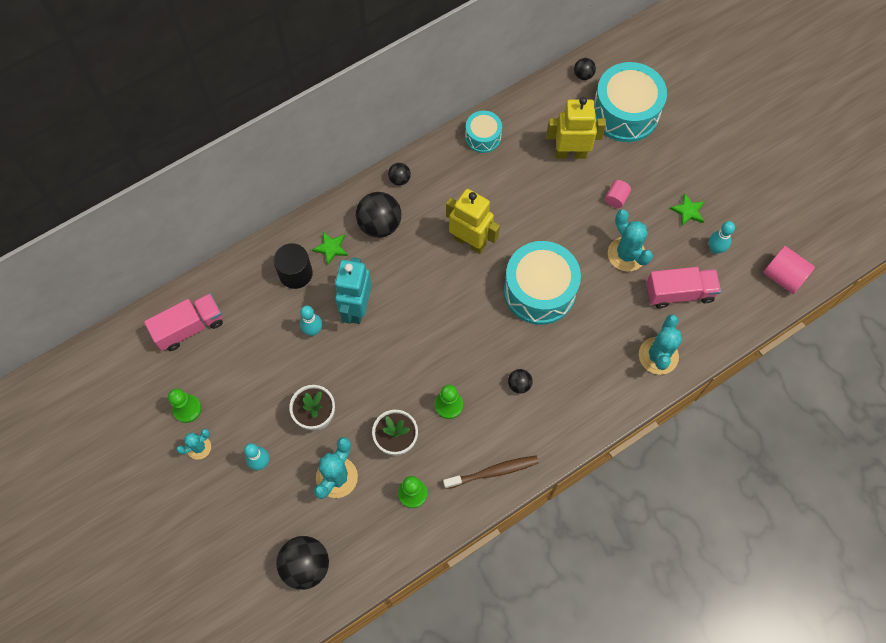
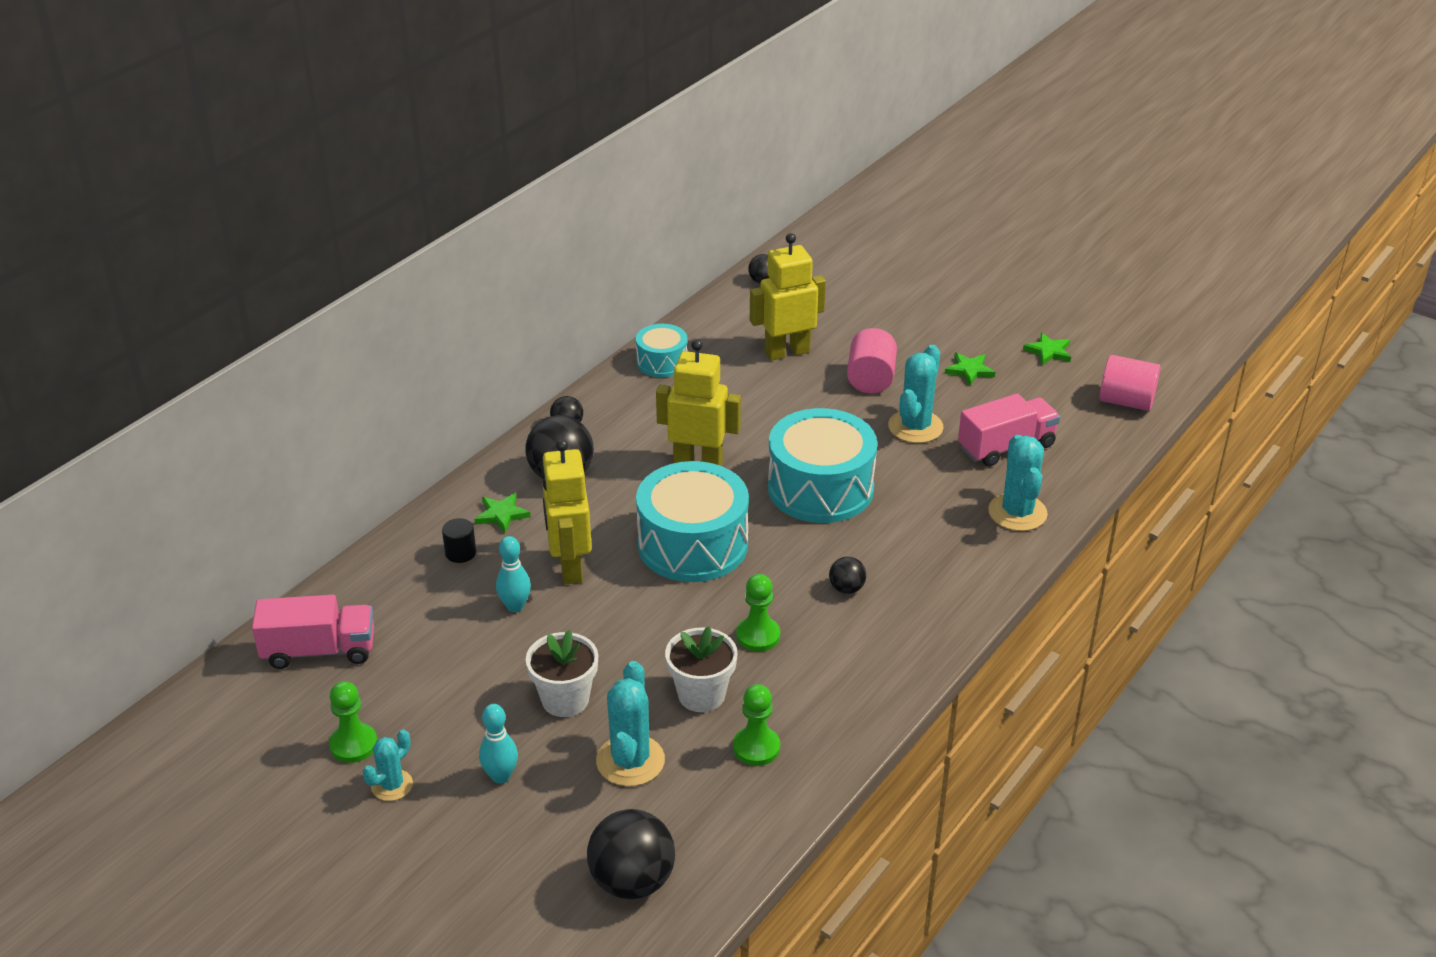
camera: 20 degrees left, 30 degrees down
(189, 327) = (319, 650): pink truck -> pink truck turned 45 degrees clockwise
(295, 273) = (460, 553): black cylinder -> black cylinder, size x0.59
(357, 308) = (570, 567): turquoise robot -> yellow robot
(493, 472) = (862, 691): brown toothbrush -> none
(616, 198) = (870, 379): pink cylinder -> pink cylinder, size x1.69
(625, 113) = (836, 302): turquoise drum -> turquoise drum (693, 544)
(626, 254) = (915, 427): turquoise cactus -> turquoise cactus turned 75 degrees clockwise
(715, 249) = (1025, 396): turquoise bowling pin -> none
(752, 210) = (1048, 352): none -> green star

